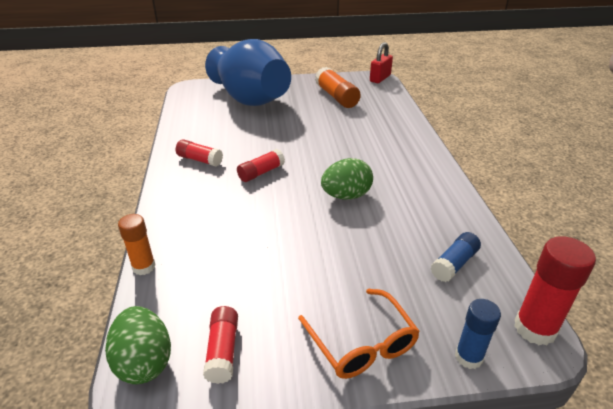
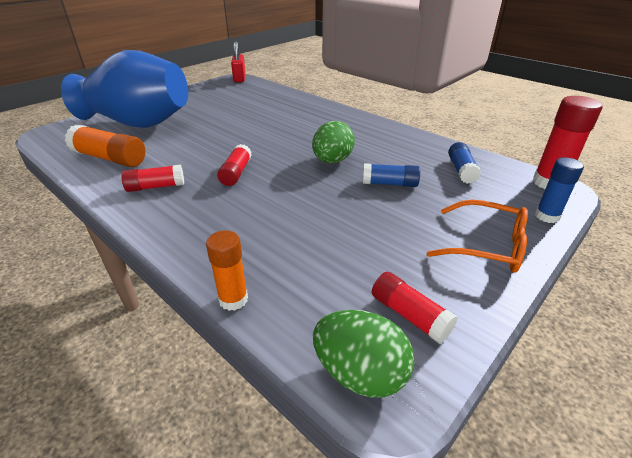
camera: 40 degrees left, 0 degrees up
(336, 97) = (221, 99): orange glue stick -> orange glue stick (110, 158)
(364, 241) = (389, 184): none -> blue glue stick

